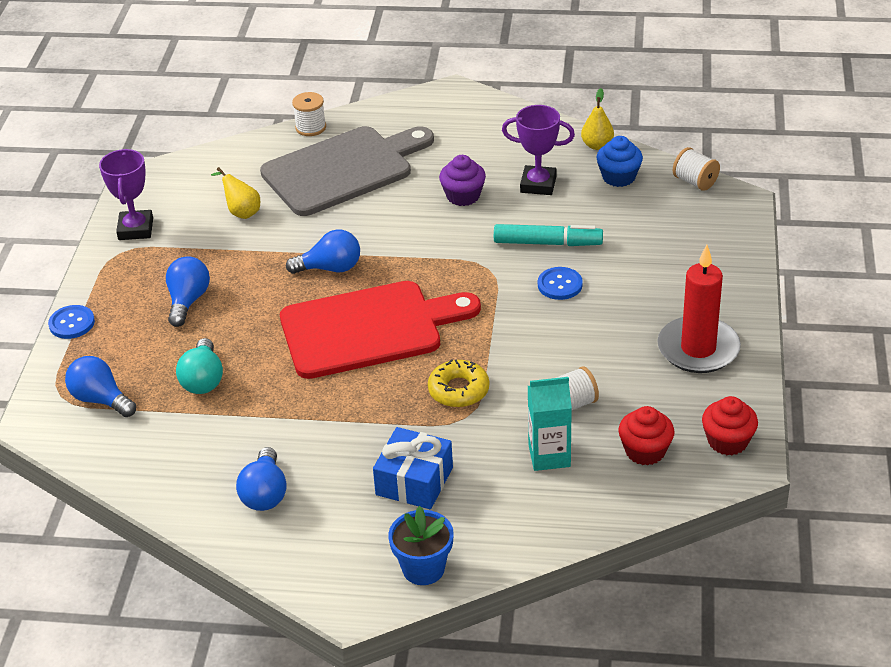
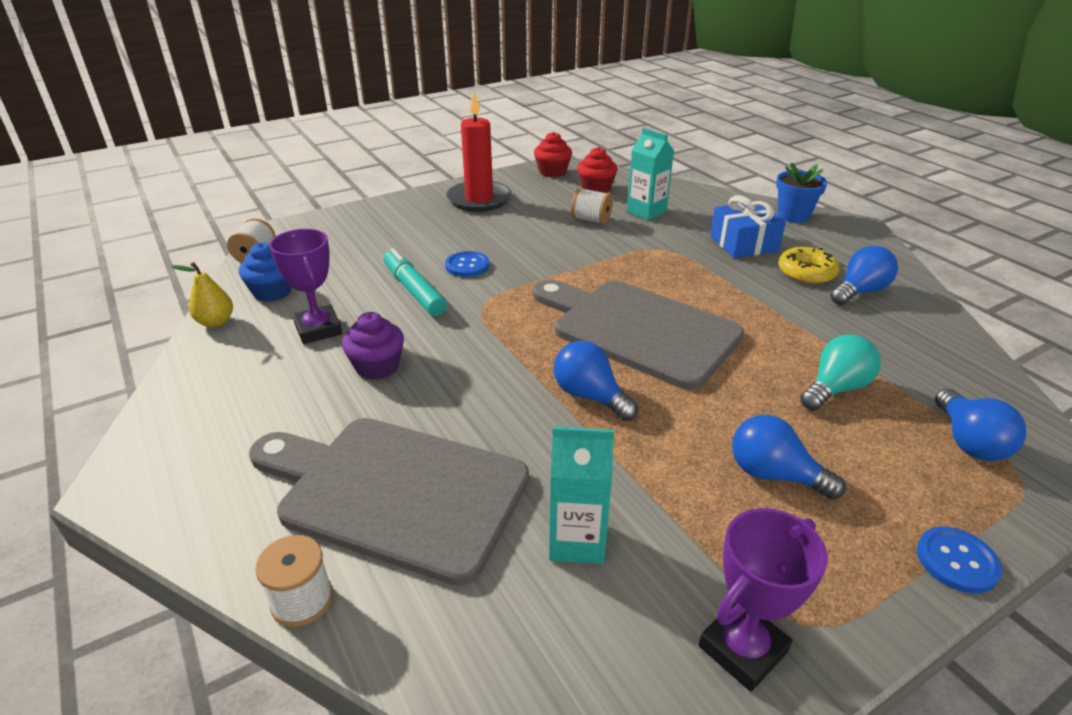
camera: 130 degrees left, 5 degrees down
(188, 301) = (774, 475): blue light bulb -> blue light bulb turned 60 degrees clockwise
(241, 212) = (577, 540): yellow pear -> turquoise carton
(369, 329) = (638, 329): red cutting board -> grey cutting board
(458, 390) = (641, 261): yellow donut -> yellow donut (806, 272)

